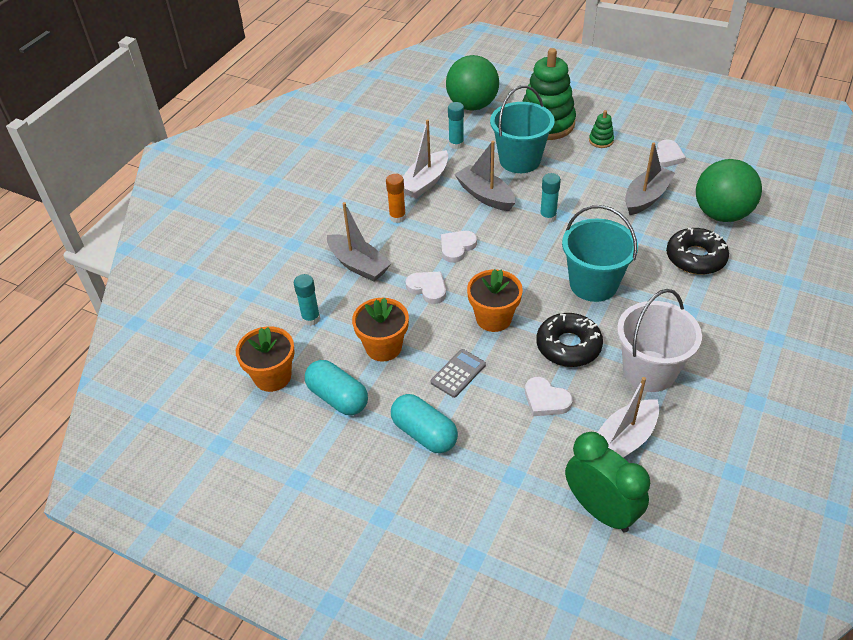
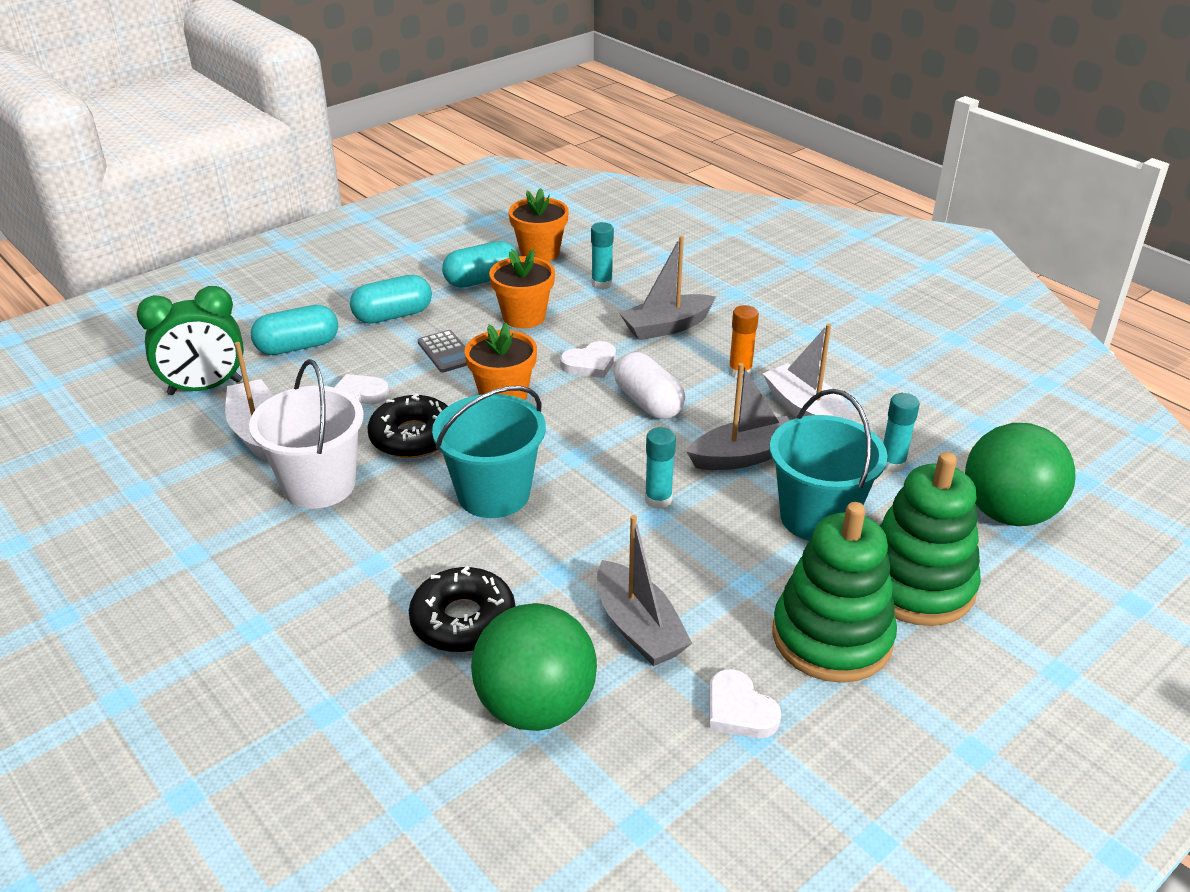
camera: 110 degrees right, 10 degrees down
(457, 247) = (648, 403): white heart -> white capsule
(506, 477) = (298, 346): none -> turquoise capsule
(601, 141) = (831, 637): green stacking toy -> green stacking toy, size x2.38

